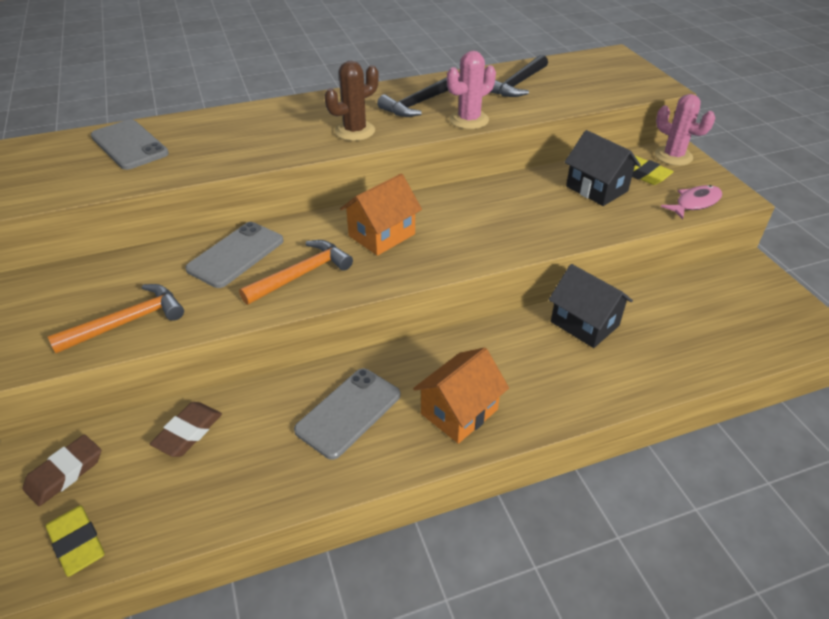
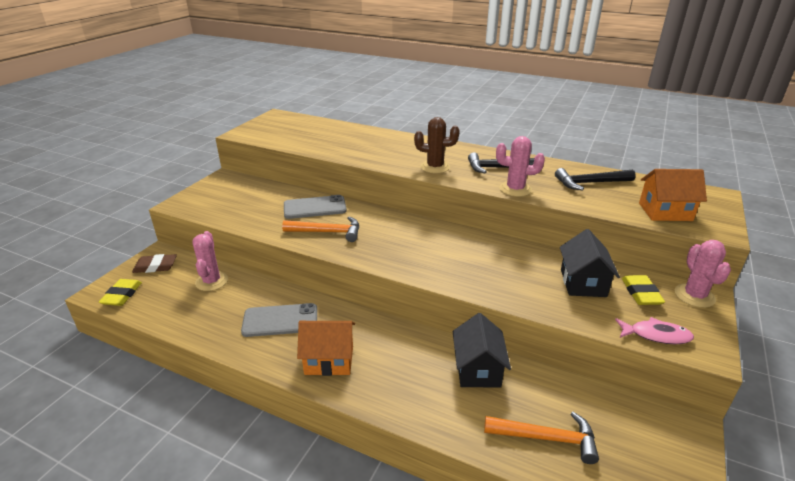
camera: 45 degrees right, 10 degrees down
(127, 322) = (232, 212): orange hammer -> orange hammer (546, 438)
(129, 145) = (321, 131): grey phone -> none
(188, 432) = (211, 281): brown eraser -> pink cactus
(382, 235) = (396, 235): orange house -> orange house (665, 212)

